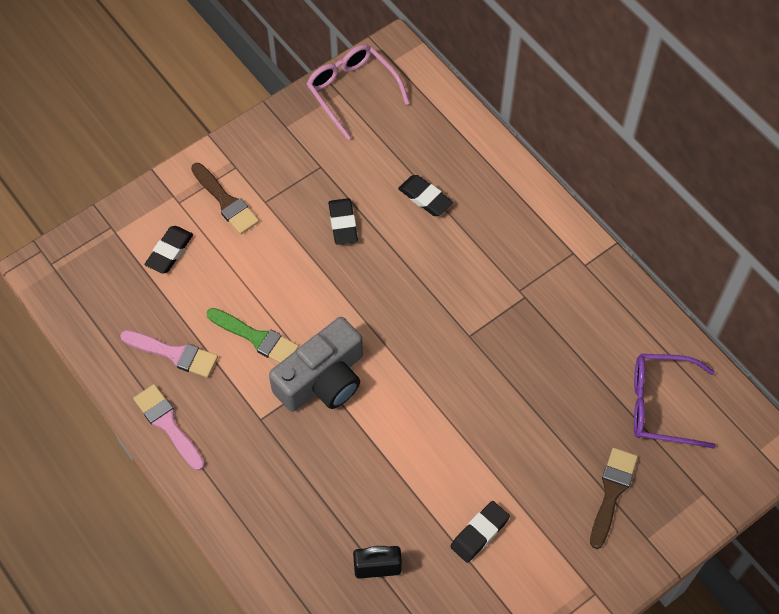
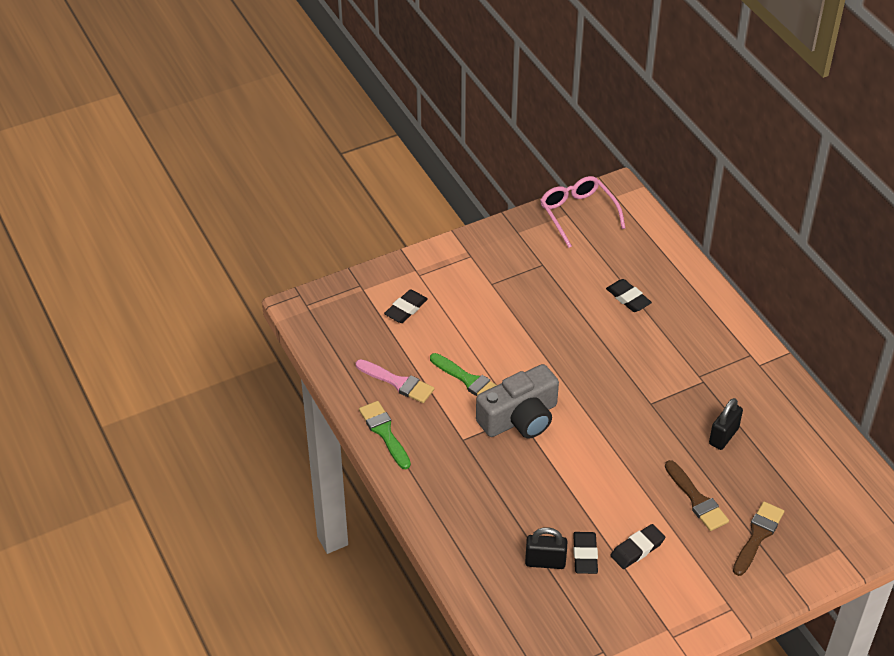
camera: 10 degrees right, 15 degrees down
(168, 424) = (384, 432): pink brush -> green brush
(226, 201) = (459, 279): brown brush -> brown brush (697, 499)
(343, 224) = (555, 308): black eraser -> black eraser (585, 555)
(557, 366) = (723, 436): none -> black padlock
(660, 405) = (810, 477): purple glasses -> none

